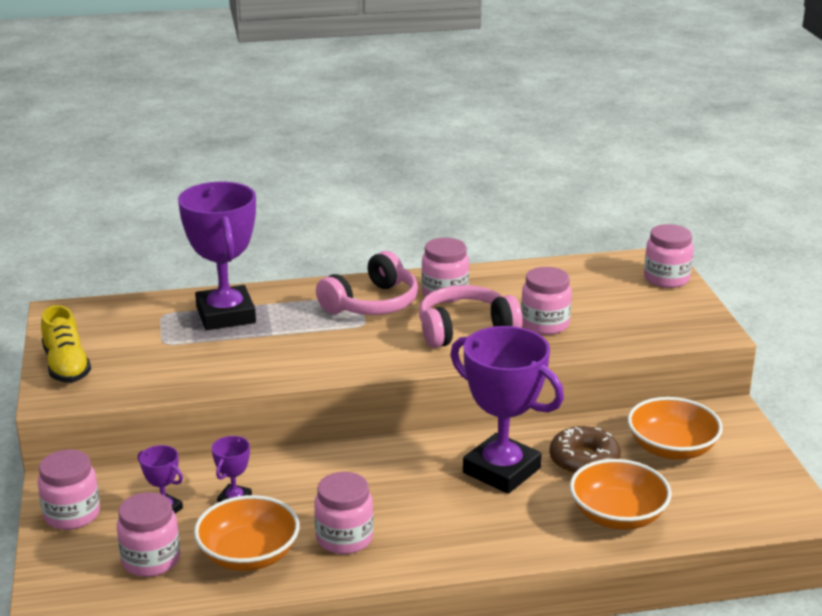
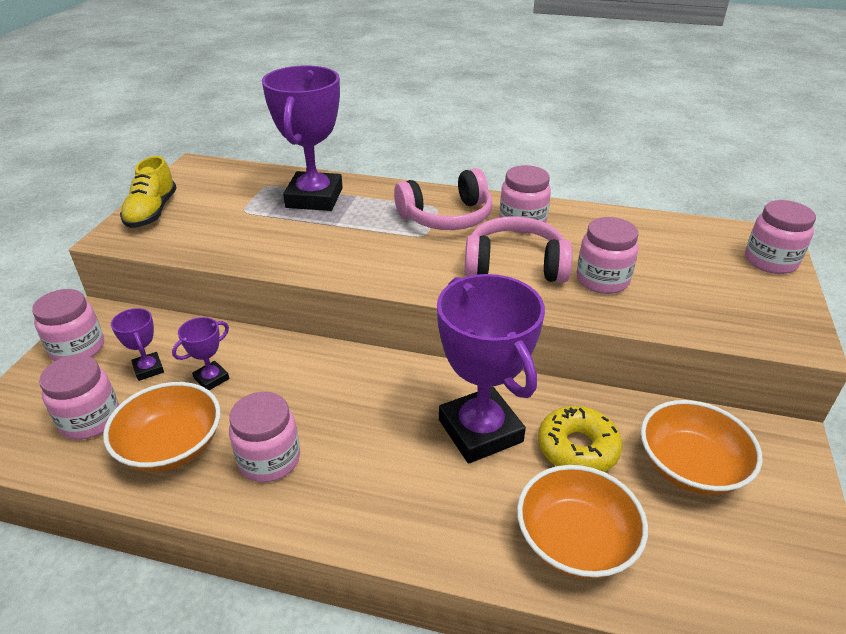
camera: 25 degrees right, 10 degrees up
(584, 460) = (577, 448): brown donut -> yellow donut

